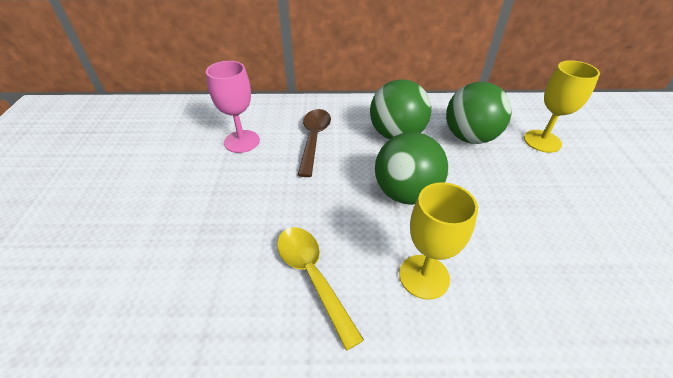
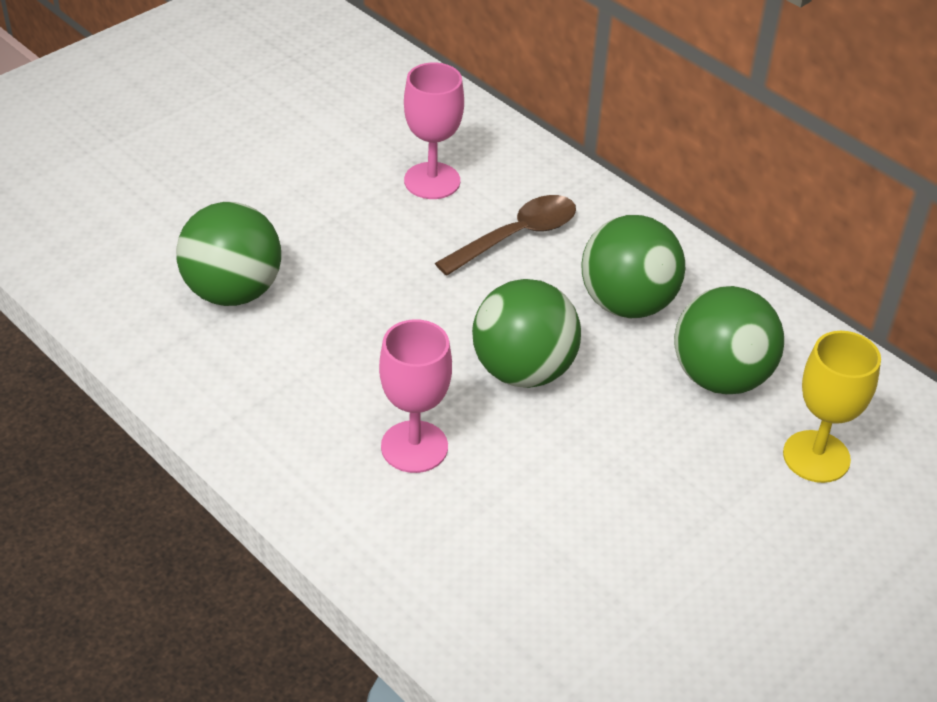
camera: 45 degrees right, 0 degrees up
(202, 276) = (233, 291): none -> green ball
(312, 277) = (318, 365): yellow spoon -> none
(424, 276) = (414, 447): yellow goblet -> pink goblet

